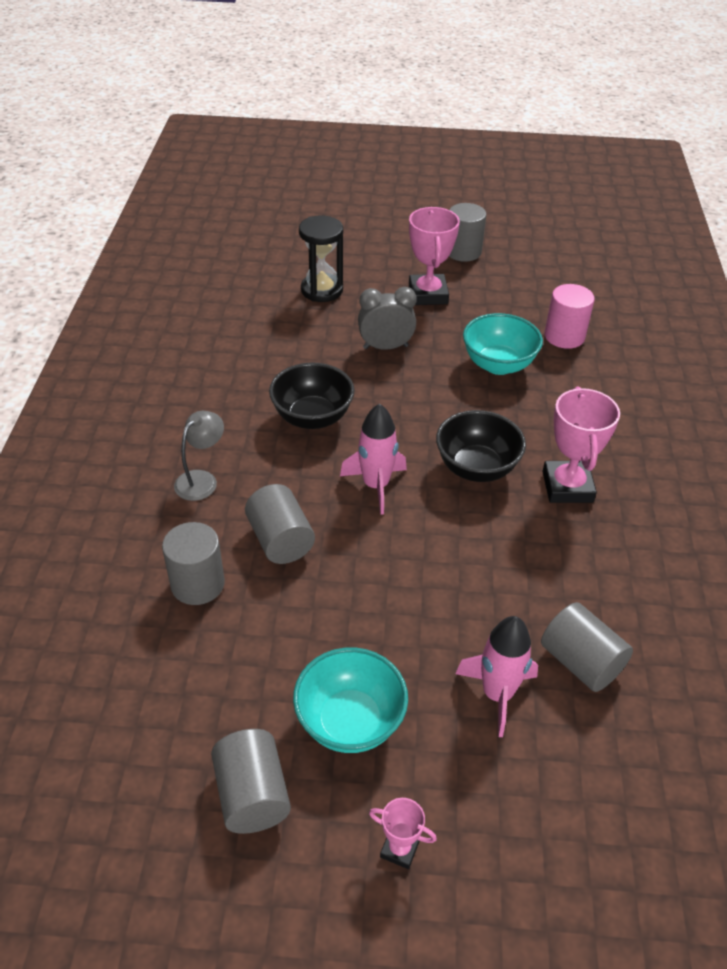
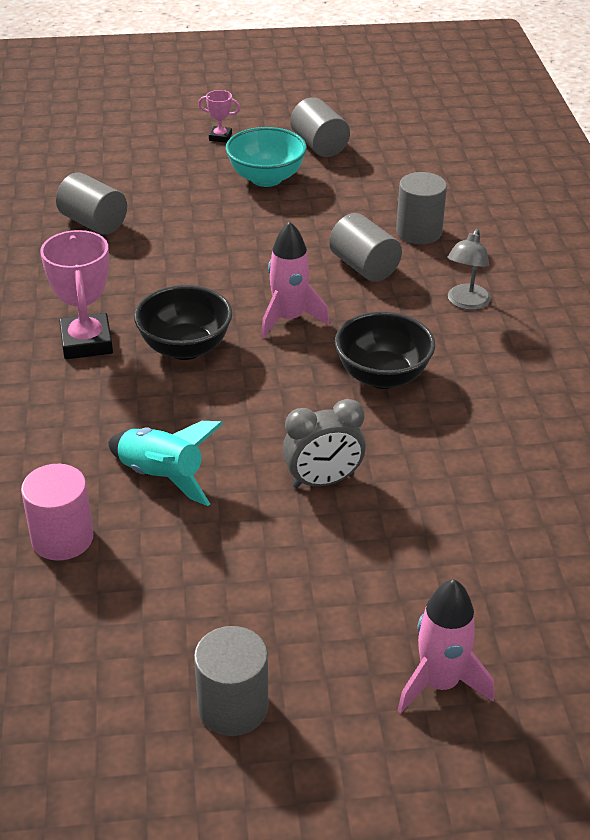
camera: 170 degrees right, 5 degrees down
(322, 290) = (453, 570): black hourglass -> none
(428, 294) = (281, 588): pink trophy -> none
(497, 694) = (160, 200): pink rocket -> pink rocket (439, 683)
(498, 364) = (162, 476): turquoise bowl -> turquoise rocket

